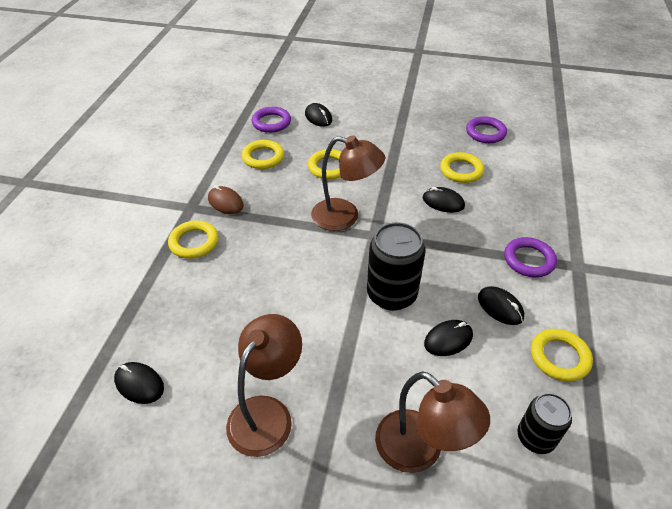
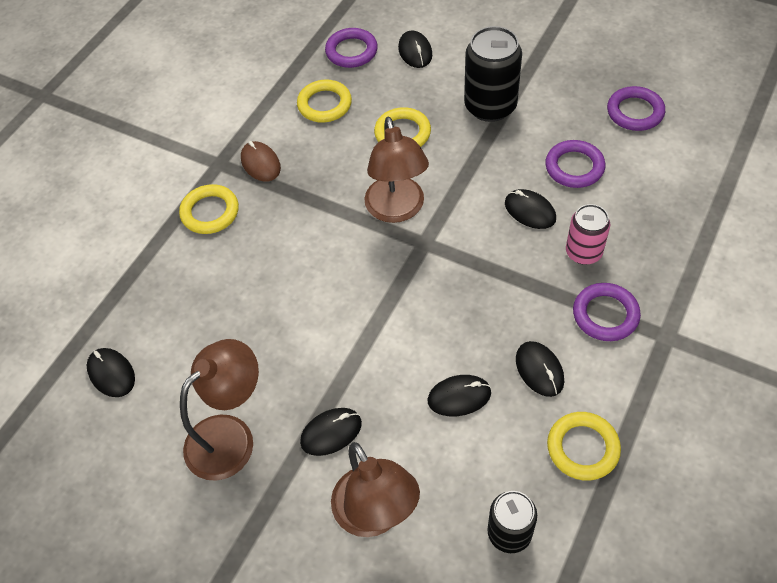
camera: 20 degrees right, 10 degrees up
(345, 217) = (397, 210): brown lamp -> brown lamp turned 45 degrees clockwise
(355, 390) = (331, 433): none -> black mouse
(391, 294) = (415, 326): black can -> black can (490, 106)
(461, 170) = (574, 167): yellow ring -> purple ring
(493, 222) = (583, 252): none -> pink can

